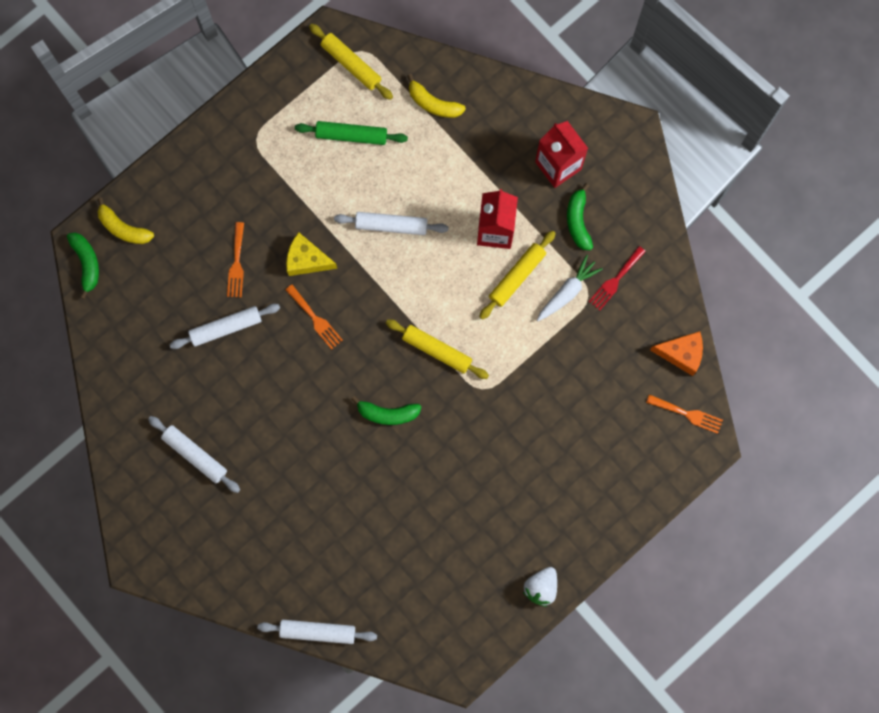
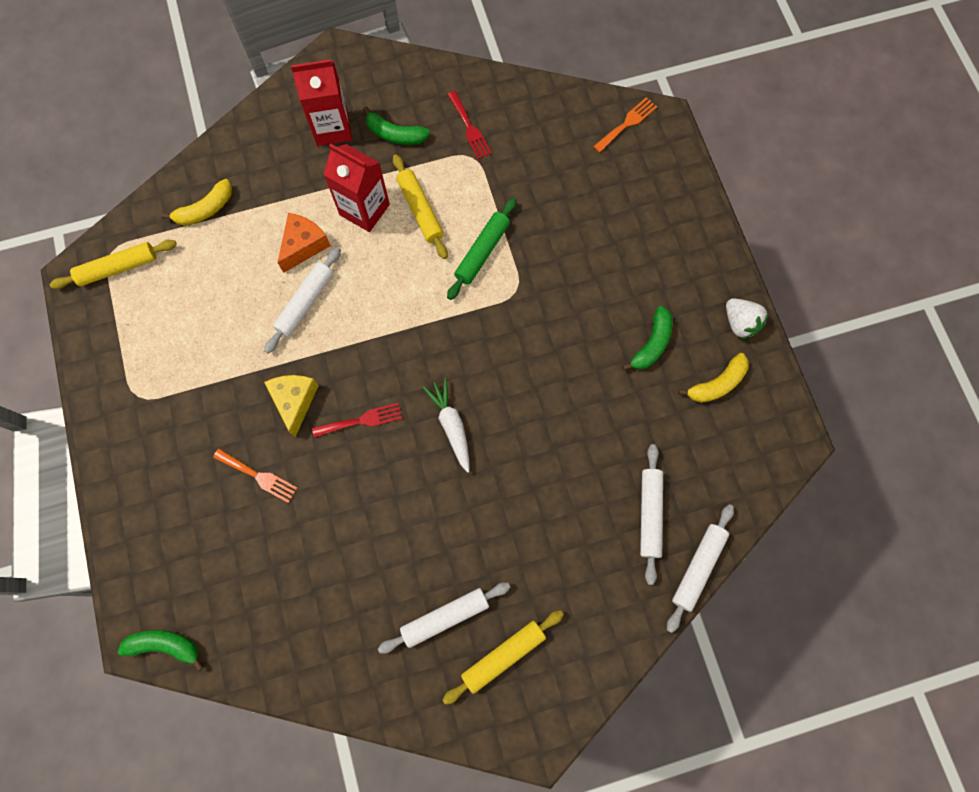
camera: 65 degrees left, 5 degrees down
(123, 228) = (149, 584): yellow banana -> yellow banana (717, 384)
(226, 328) = (322, 519): white rolling pin -> white rolling pin (650, 514)
(307, 260) = (295, 401): yellow cheese -> yellow cheese turned 135 degrees clockwise
(315, 319) = (362, 420): orange fork -> red fork
(351, 135) = (191, 300): green rolling pin -> green rolling pin (482, 252)
(387, 413) = (497, 392): green banana -> green banana (651, 344)
(437, 350) = (456, 316): yellow rolling pin -> yellow rolling pin (503, 656)
(567, 291) = (459, 173): white carrot -> white carrot (451, 425)
(681, 354) = (567, 104): orange cheese -> orange cheese (304, 245)

